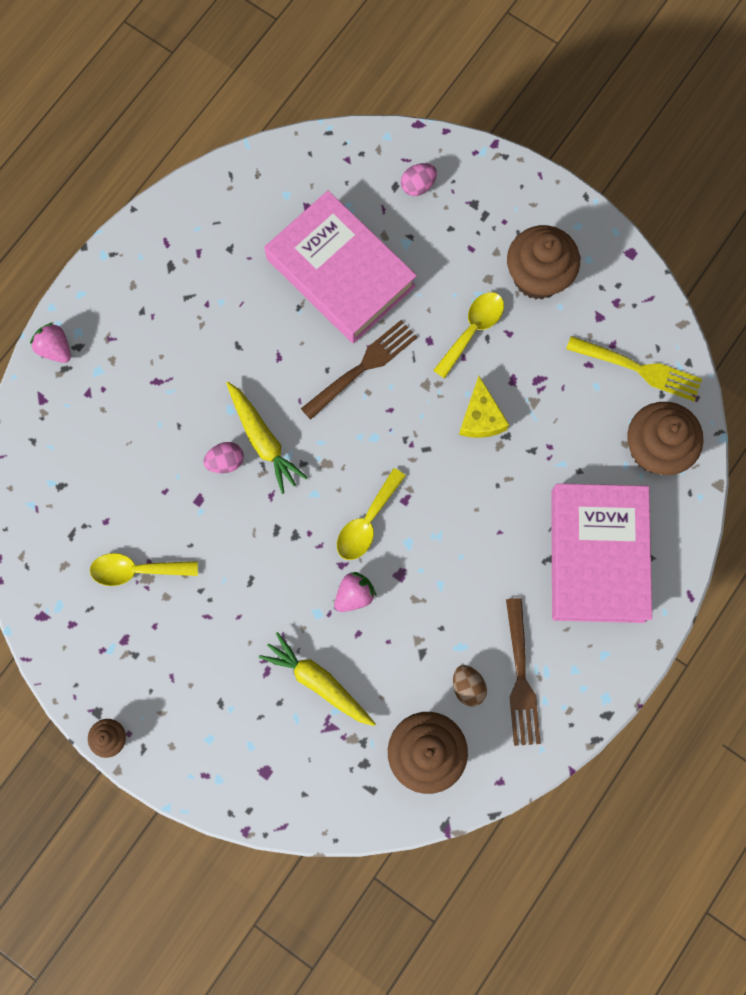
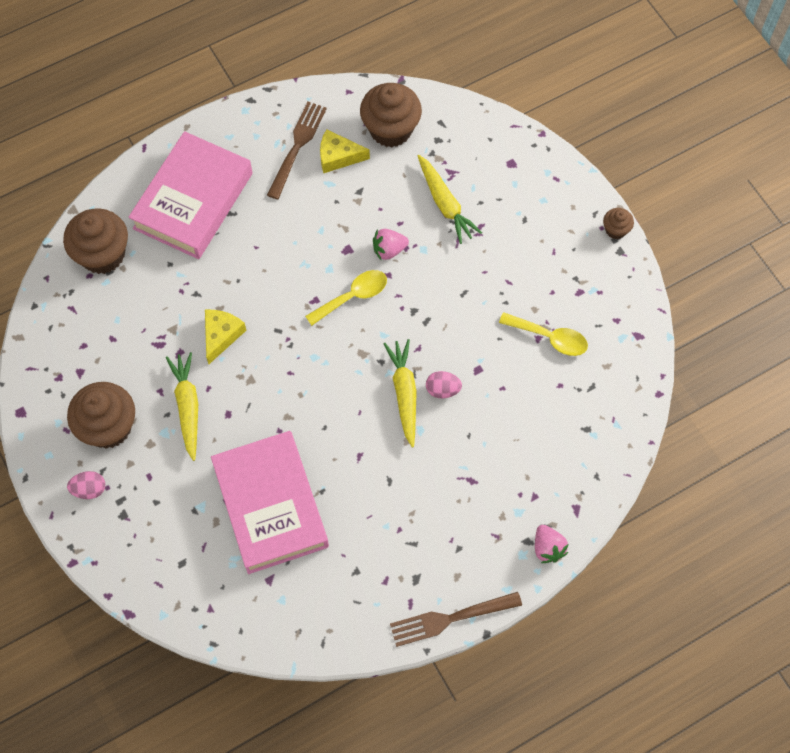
camera: 155 degrees left, 10 degrees down
(362, 367) = (294, 416): brown fork -> brown fork (450, 618)
(418, 186) = (162, 554): pink egg -> pink egg (89, 489)
(467, 686) = (338, 156): brown egg -> yellow cheese
(473, 330) = (187, 407): yellow spoon -> yellow carrot
(638, 369) = (76, 318): yellow fork -> none

